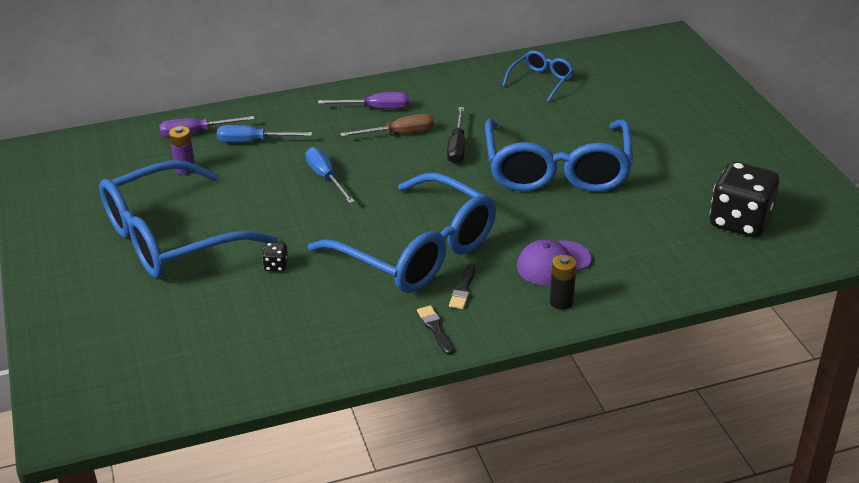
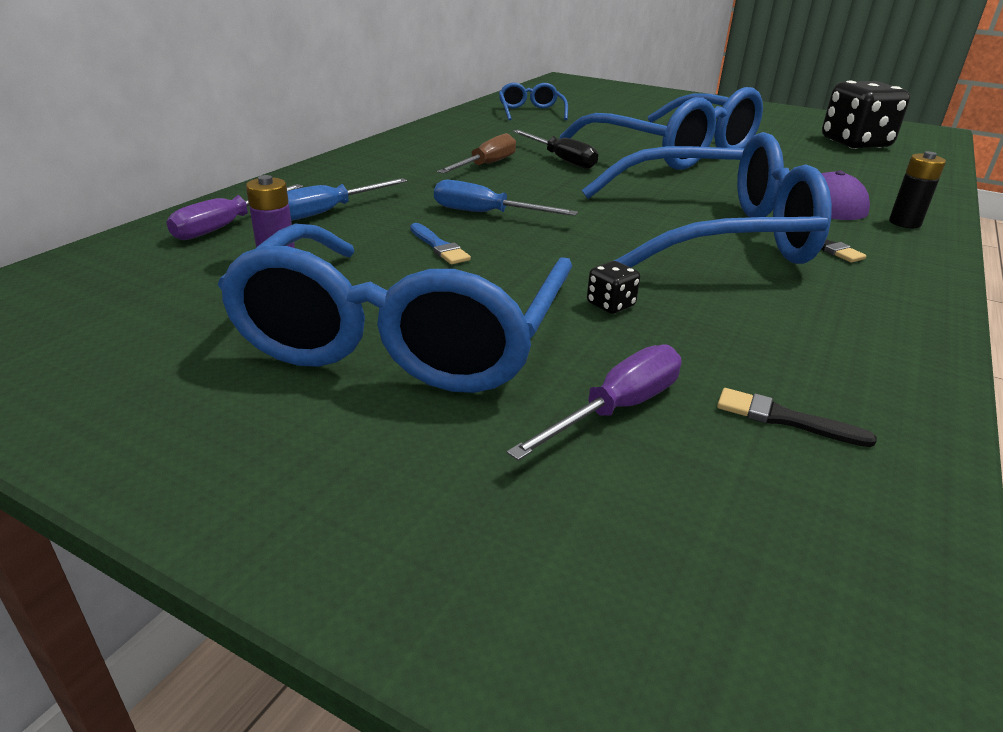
camera: 45 degrees left, 5 degrees down
(264, 192) = (439, 246): none -> blue brush
(376, 108) = (421, 156): purple screwdriver -> purple screwdriver (616, 409)
(435, 328) = (888, 284): black brush -> black brush (784, 419)

